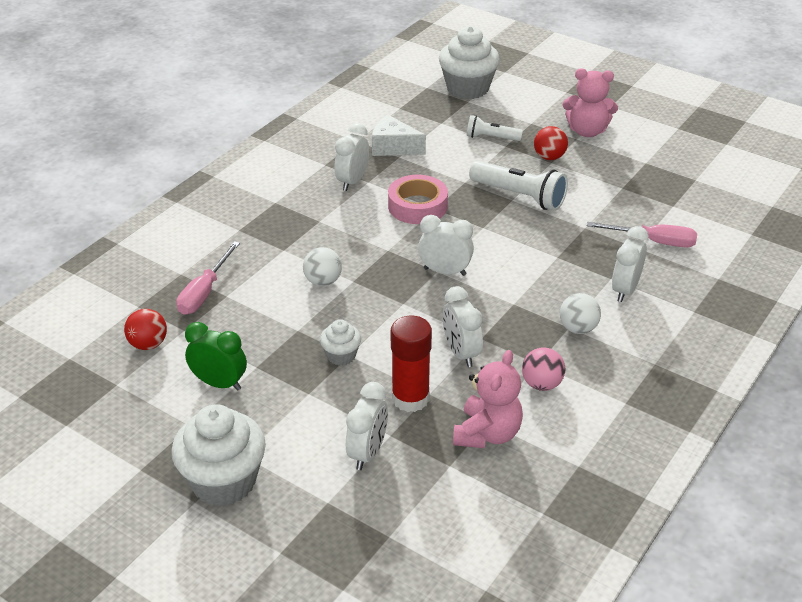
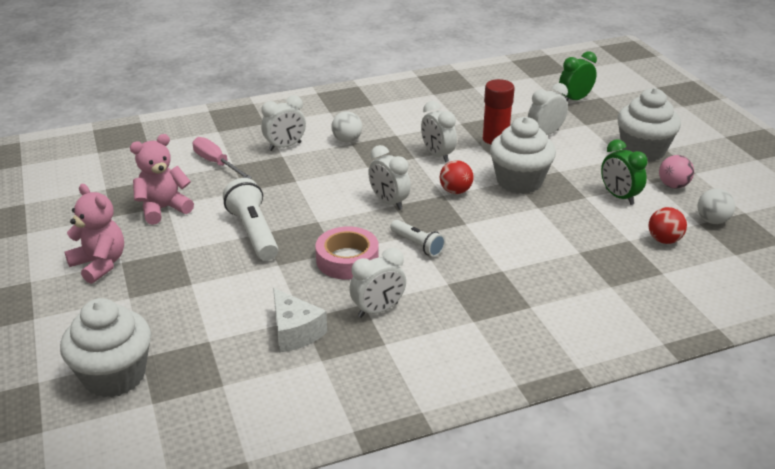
camera: 145 degrees left, 5 degrees down
(204, 292) = (597, 261): pink screwdriver -> none
(323, 281) = (490, 232): white ball -> white ball (712, 220)
(341, 355) = (519, 181): white cupcake -> white cupcake, size x1.98
(378, 559) = (574, 99): none -> green clock
(461, 353) = (437, 155): white clock -> white clock turned 135 degrees clockwise
(487, 434) = (467, 118): pink teddy bear -> pink teddy bear (163, 209)
(491, 138) = (190, 298): white flashlight -> white flashlight (417, 245)
(541, 384) = (408, 126): pink ball -> pink ball (673, 185)
(549, 157) = (174, 254): red ball -> red ball (455, 191)

